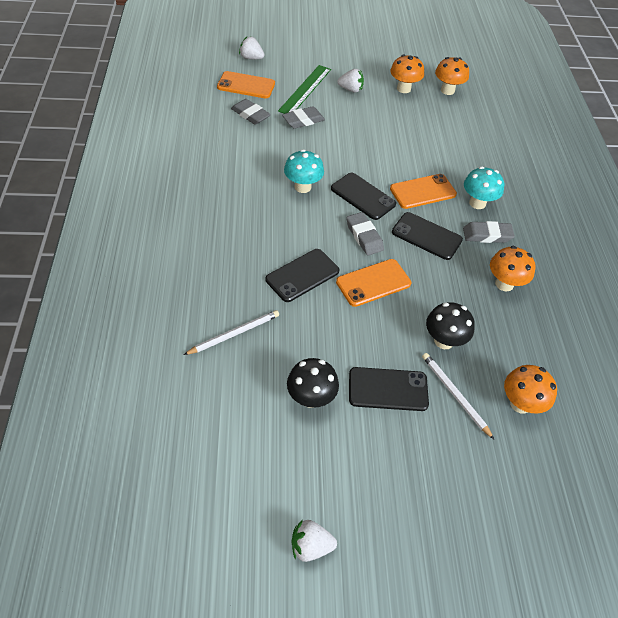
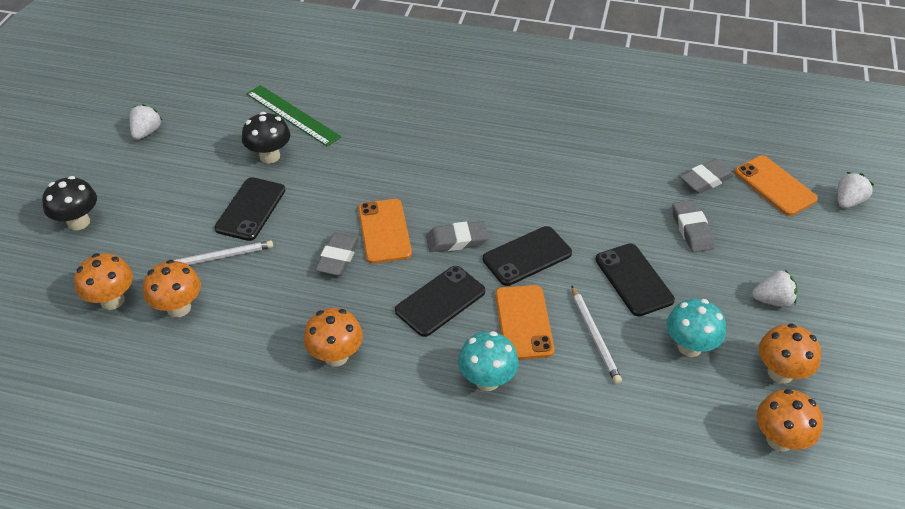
camera: 110 degrees right, 5 degrees down
(234, 334) = (361, 120): white pencil -> white pencil (594, 336)
(246, 85) = (774, 186): orange phone -> orange phone turned 60 degrees counterclockwise
(302, 187) = (555, 204): turquoise mushroom -> turquoise mushroom (689, 346)
(302, 275) = (415, 177): black phone -> black phone (633, 280)
(305, 90) = (768, 246): green ruler -> green ruler (292, 115)
(350, 89) = (772, 300): white strawberry -> white strawberry turned 120 degrees counterclockwise
(444, 341) = (283, 269): black mushroom -> black mushroom (78, 222)
(487, 235) = (423, 368): grey eraser -> grey eraser (338, 258)
(542, 462) = (112, 300): none -> orange mushroom

